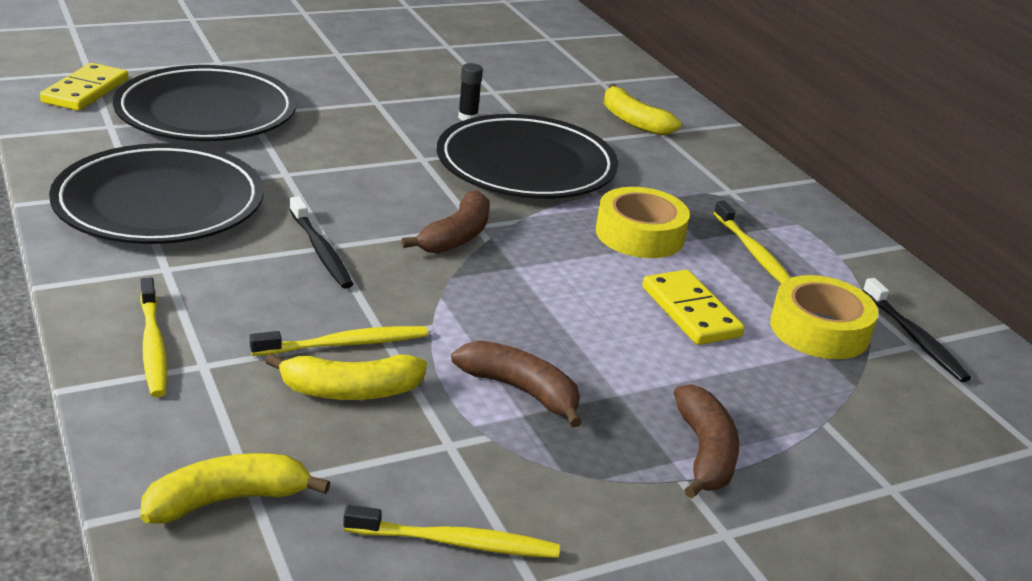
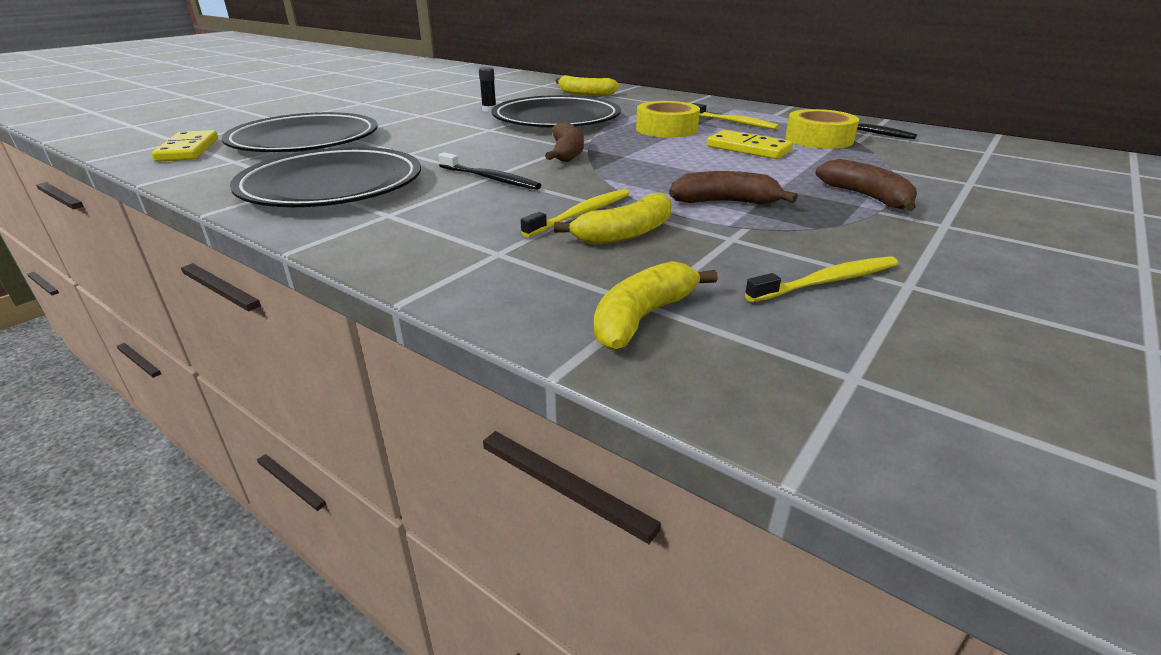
camera: 25 degrees left, 0 degrees up
(153, 346) = (442, 255): yellow toothbrush -> none

